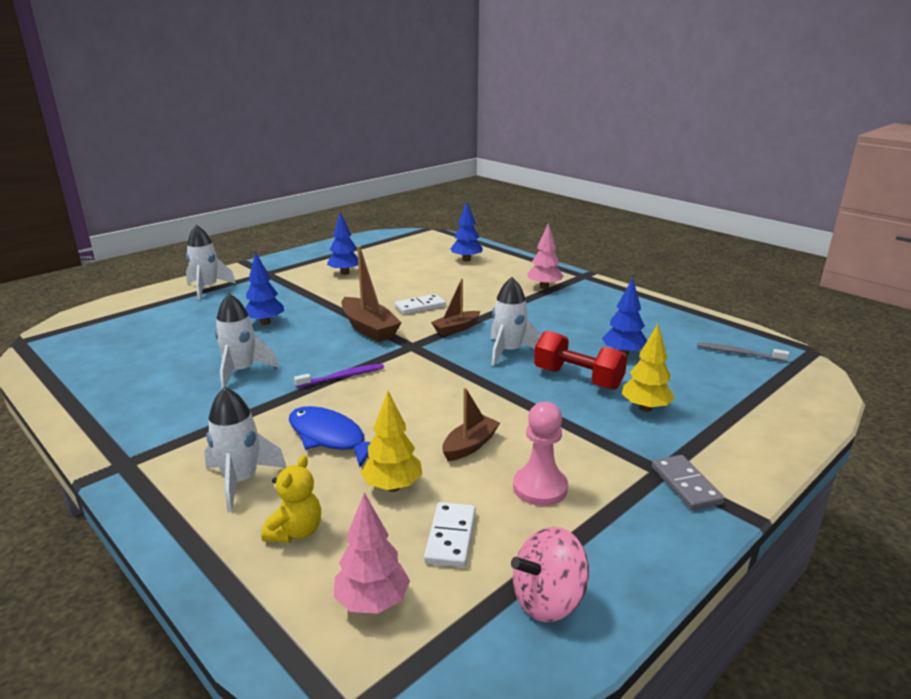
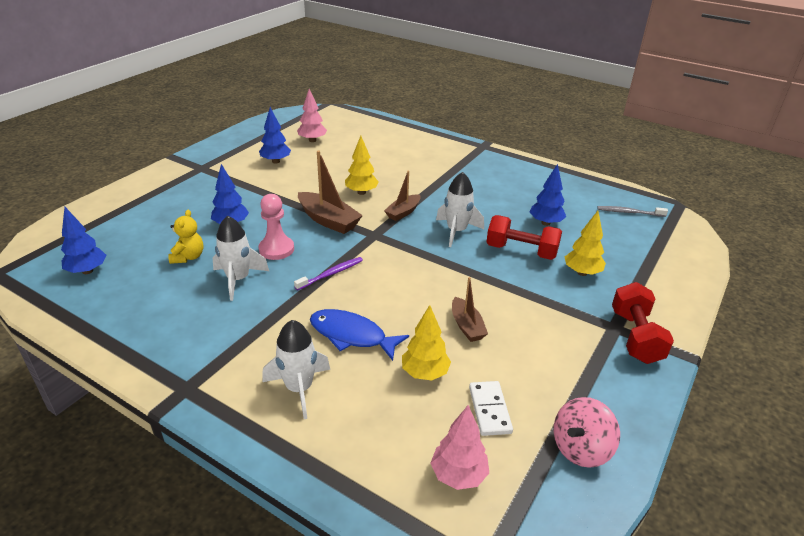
camera: 15 degrees left, 10 degrees up
(207, 288) = (153, 191): white rocket -> none
(295, 531) = (369, 427): yellow teddy bear -> yellow teddy bear (188, 257)
(420, 306) = (361, 192): white domino -> yellow tree
(466, 260) = (377, 137): blue tree -> blue tree (87, 271)
(470, 445) = (467, 326): brown boat -> brown boat turned 135 degrees clockwise
(540, 488) = (535, 356): pink pawn -> pink pawn (276, 249)
(544, 287) = (456, 161): pink tree -> pink tree (312, 140)
(685, 485) = (635, 337): grey domino -> red dumbbell

